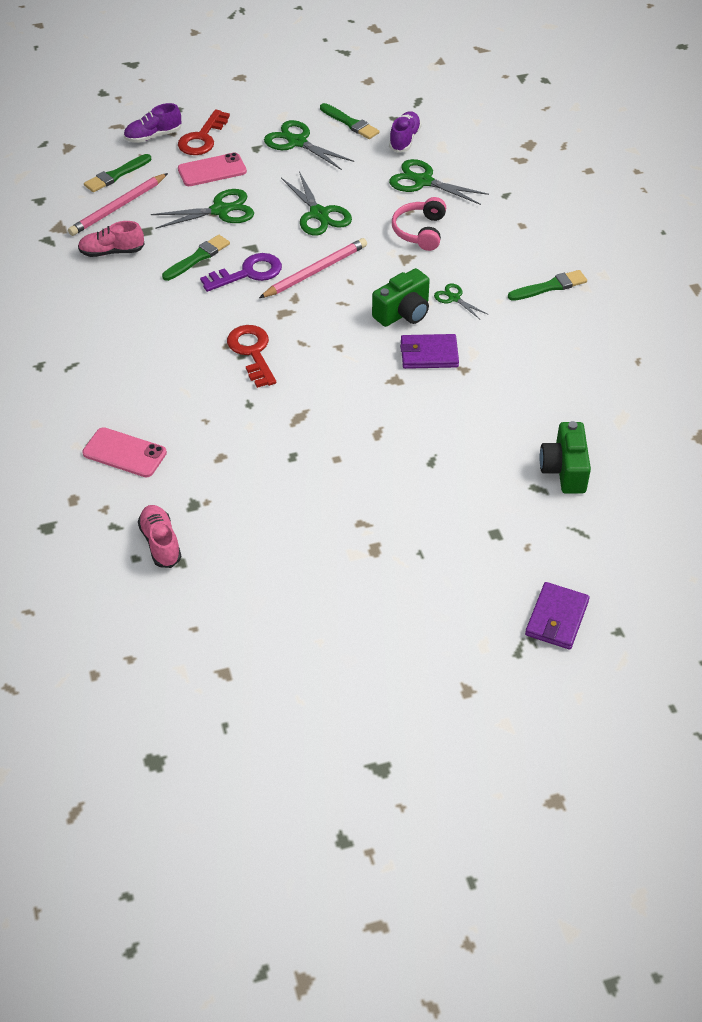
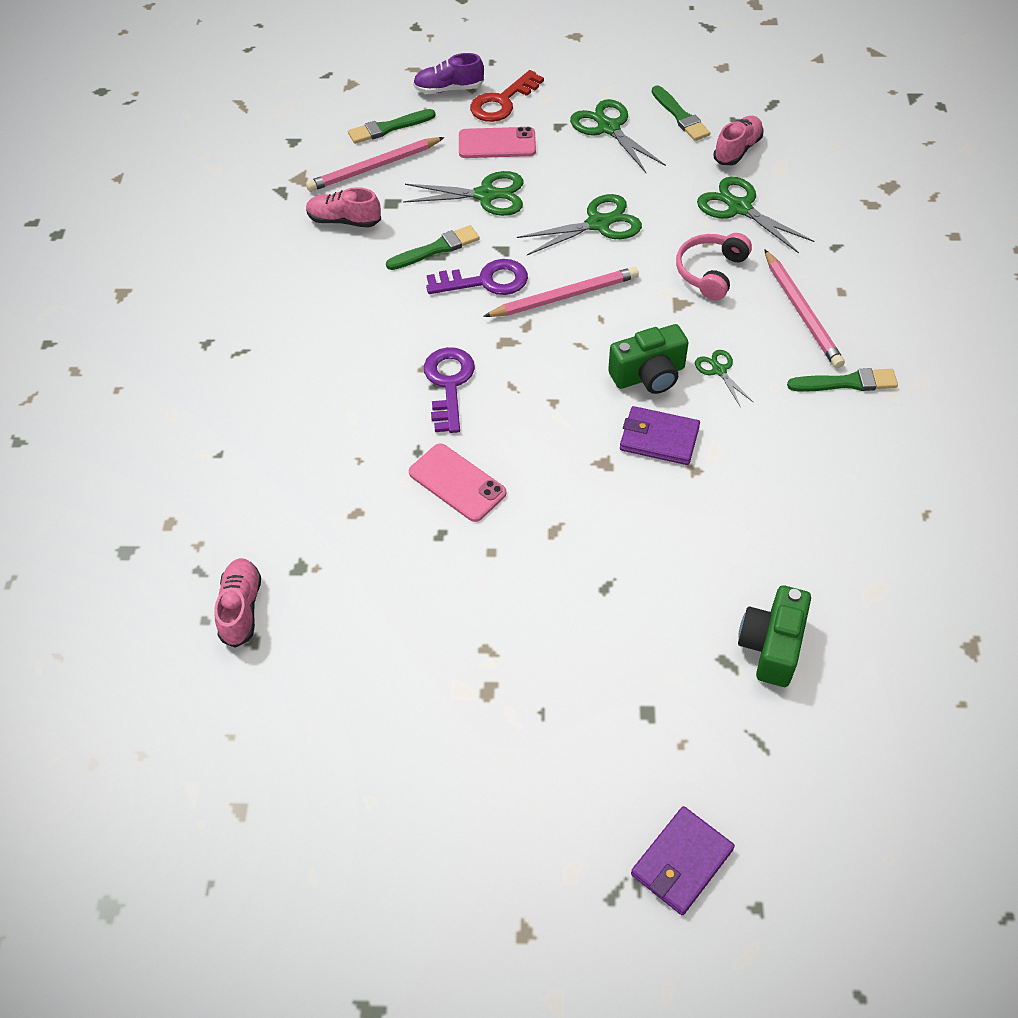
camera: 20 degrees right, 5 degrees up
(124, 453) = (251, 478): pink phone -> pink phone (457, 483)
(252, 352) = (449, 384): red key -> purple key
(319, 214) = (598, 224): green scissors -> green scissors turned 105 degrees counterclockwise
(404, 140) = (737, 150): purple shoe -> pink shoe
(498, 245) = (801, 312): none -> pink pencil

